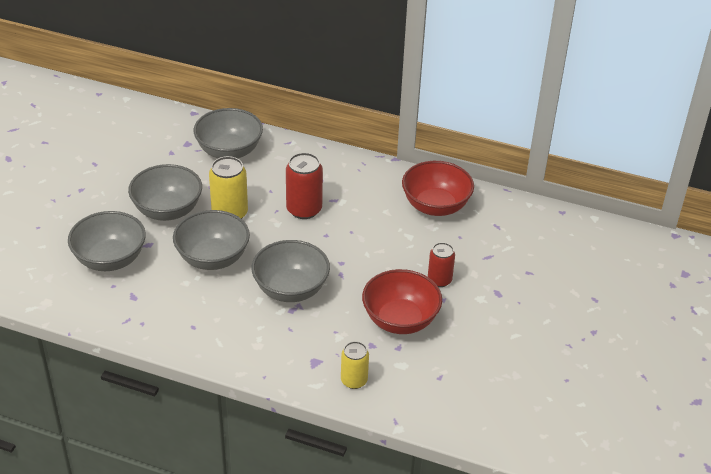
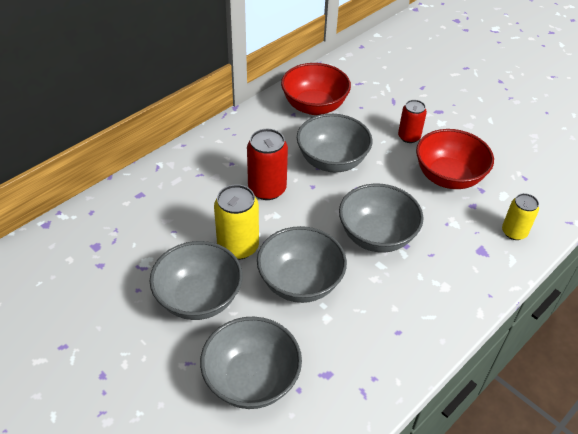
camera: 65 degrees left, 5 degrees up
(229, 151) = (136, 215): grey bowl -> grey bowl (332, 161)

